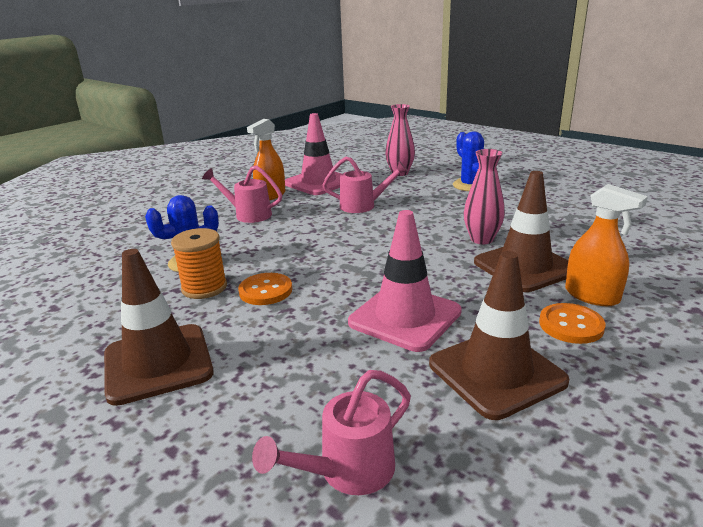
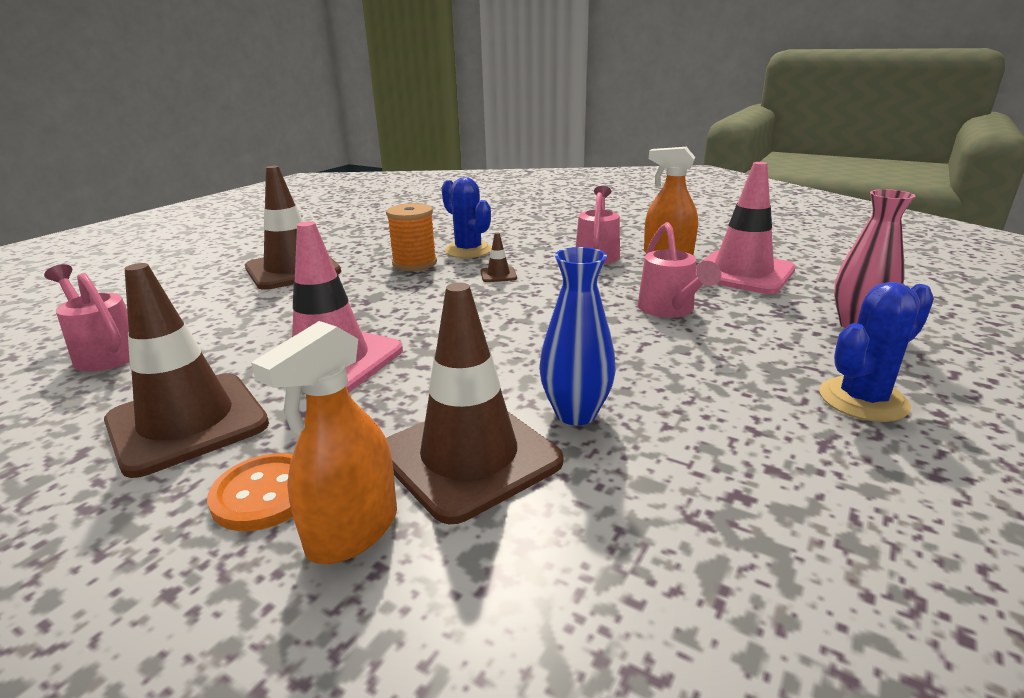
camera: 80 degrees right, 0 degrees up
(265, 291) = (405, 287): orange button -> none
(266, 251) = (498, 275): none -> brown traffic cone
(481, 239) = (575, 413): pink vase -> blue vase

